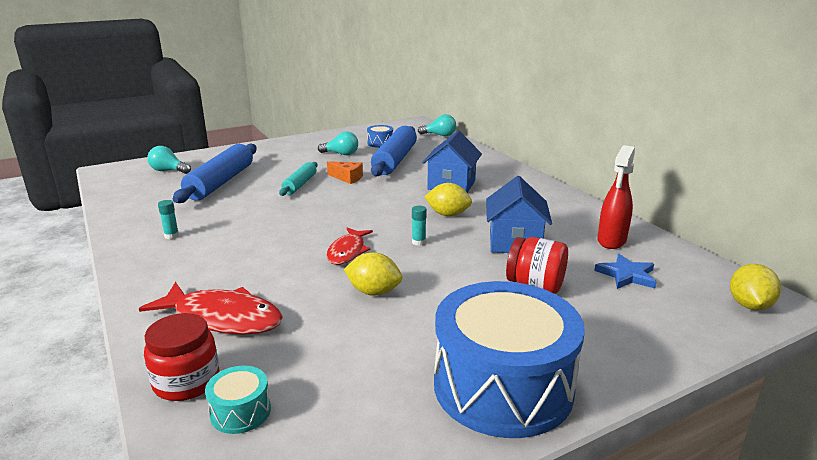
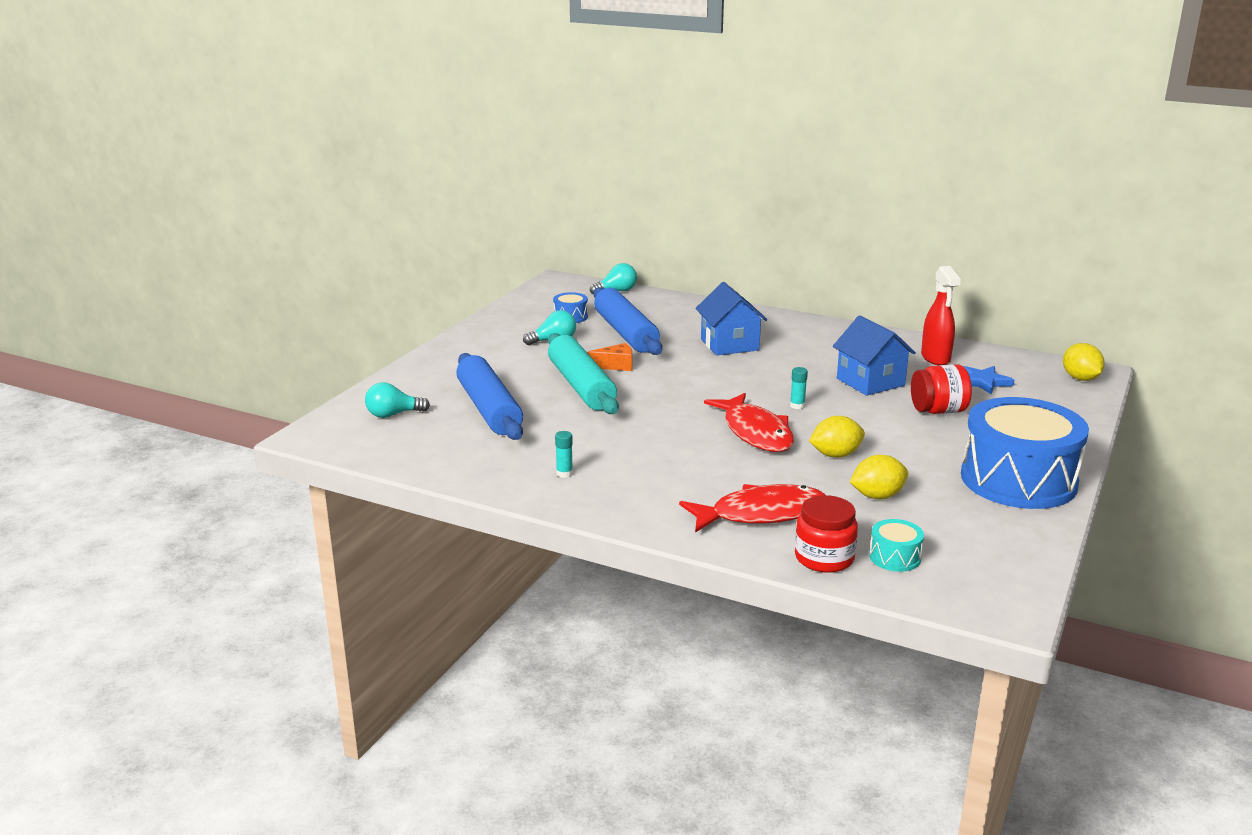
camera: 35 degrees left, 0 degrees up
(299, 184) = (581, 386): turquoise rolling pin -> turquoise rolling pin, size x1.78
(347, 252) = (755, 432): red fish -> red fish, size x1.56
(448, 214) = (777, 374): yellow lemon -> yellow lemon (877, 496)

